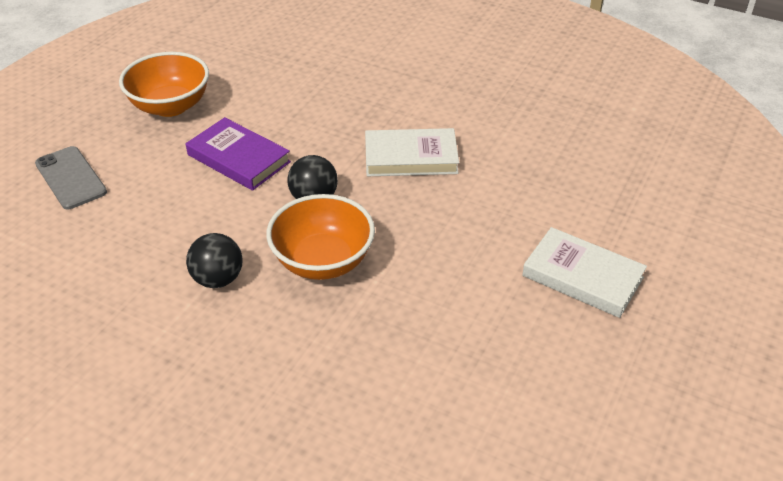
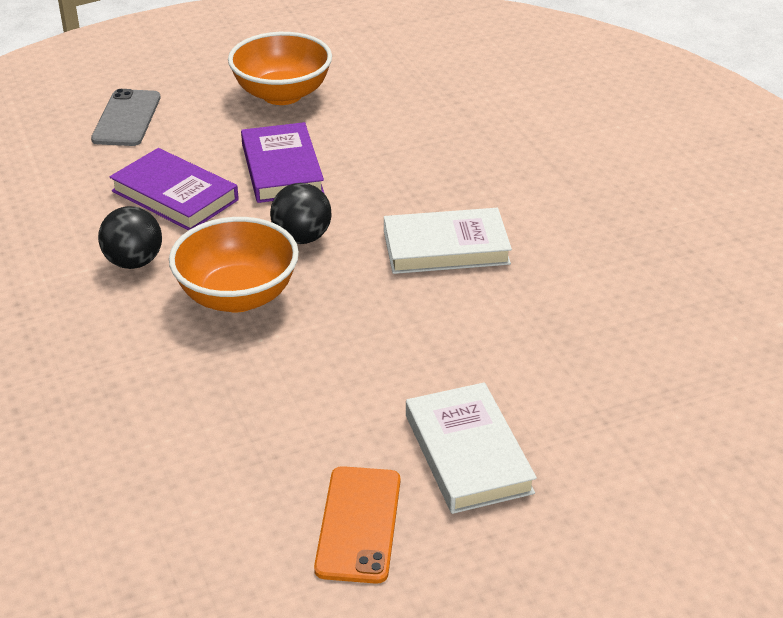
camera: 40 degrees right, 5 degrees down
(185, 215) = (175, 195): none -> purple book
(411, 157) = (446, 247): white book -> white book turned 45 degrees counterclockwise
(582, 358) = (359, 524): none -> orange phone

